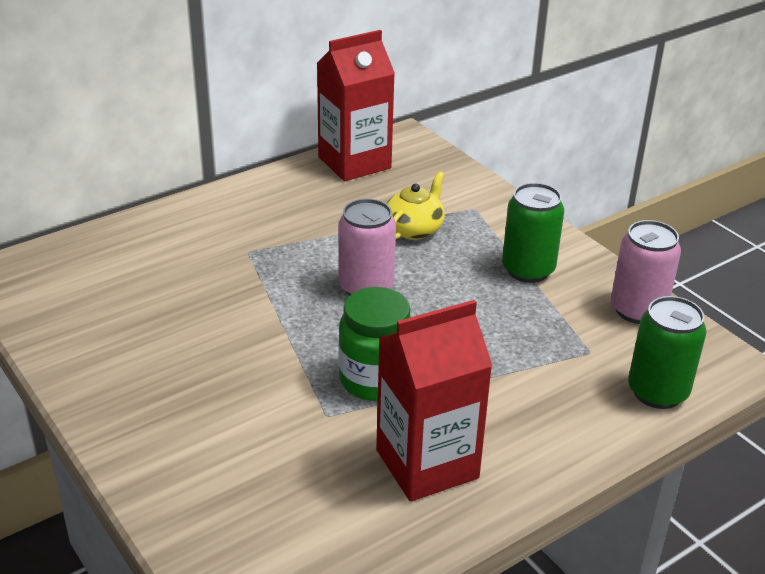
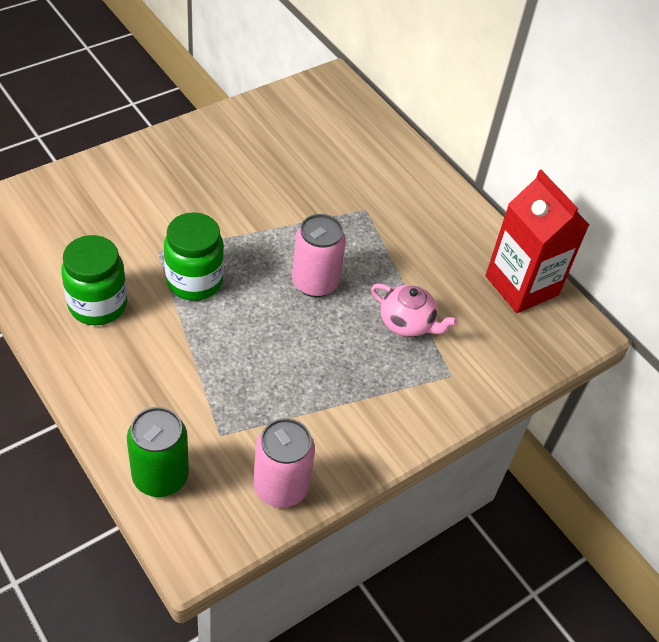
camera: 85 degrees right, 15 degrees up
(414, 229) = (408, 323): yellow teapot -> pink teapot
(427, 464) = (98, 305): red carton -> green jar
(528, 270) = (345, 405): green can -> none

